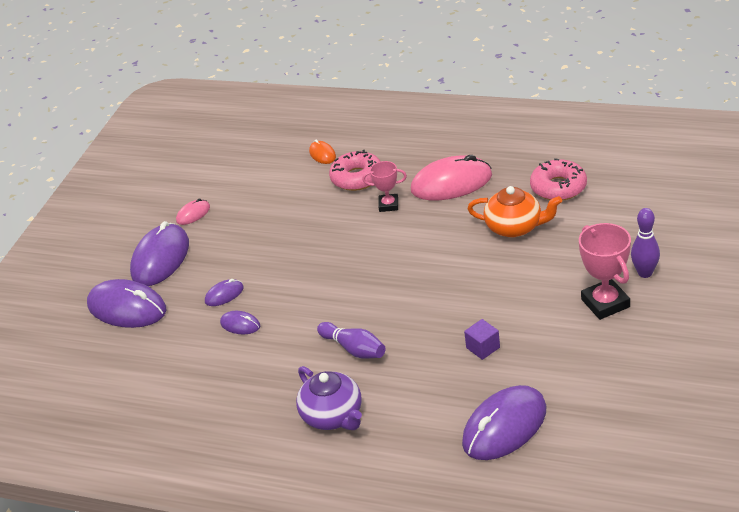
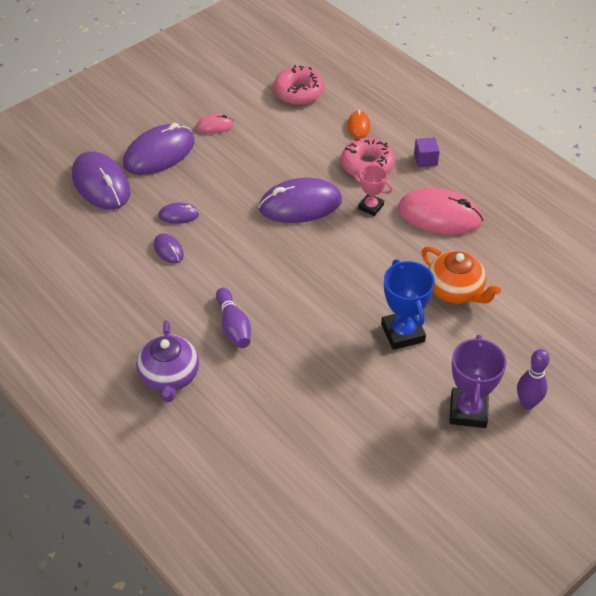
camera: 25 degrees right, 10 degrees up
(483, 348) = (333, 389): purple cube -> purple cube (425, 159)
(501, 278) = (402, 333): none -> blue trophy
(504, 426) = (288, 473): purple mouse -> purple mouse (300, 204)
(558, 187) = (526, 273): pink donut -> pink donut (299, 92)
(605, 303) = (468, 411): pink trophy -> purple trophy

